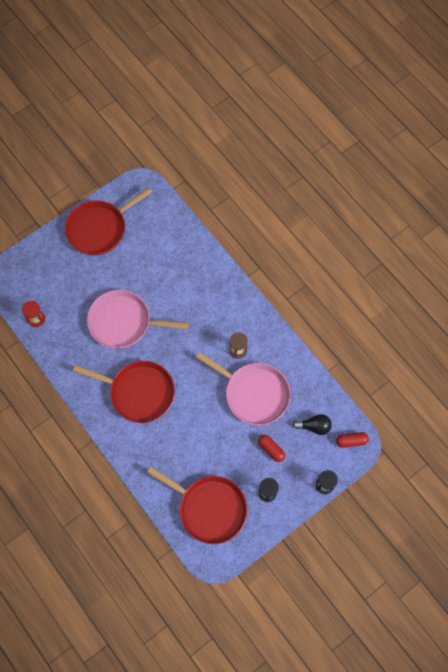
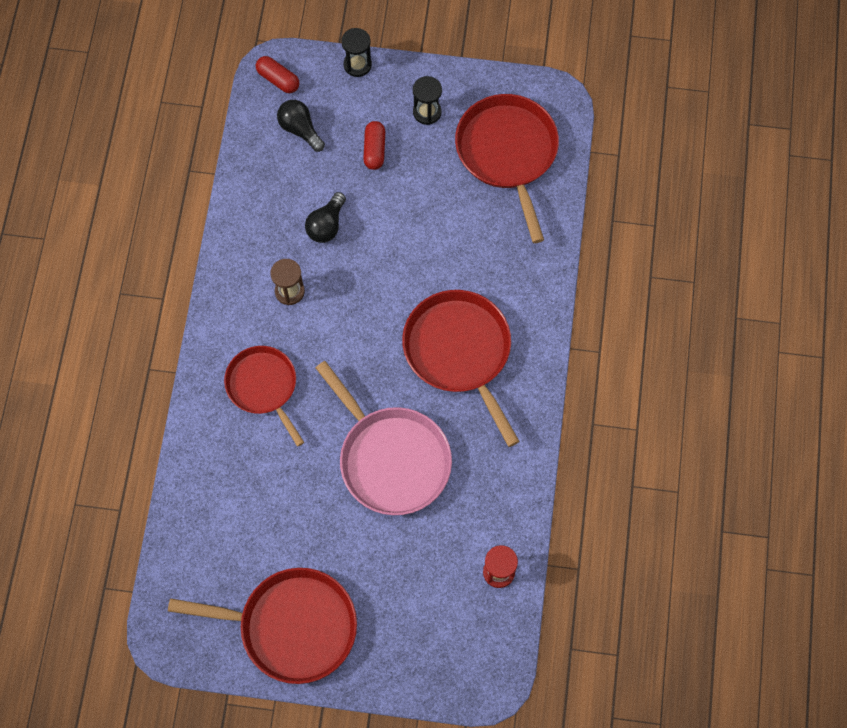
camera: 135 degrees left, 0 degrees up
(206, 302) = (263, 386): none -> red pan
(254, 393) = (326, 225): pink pan -> black light bulb

